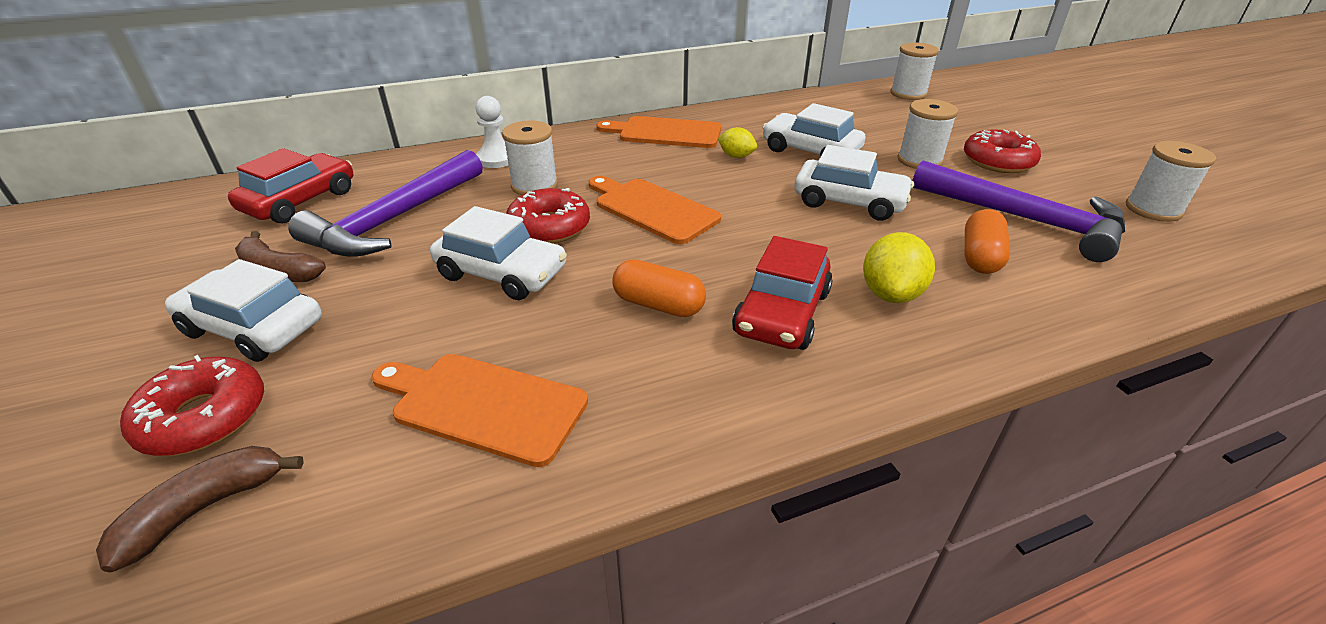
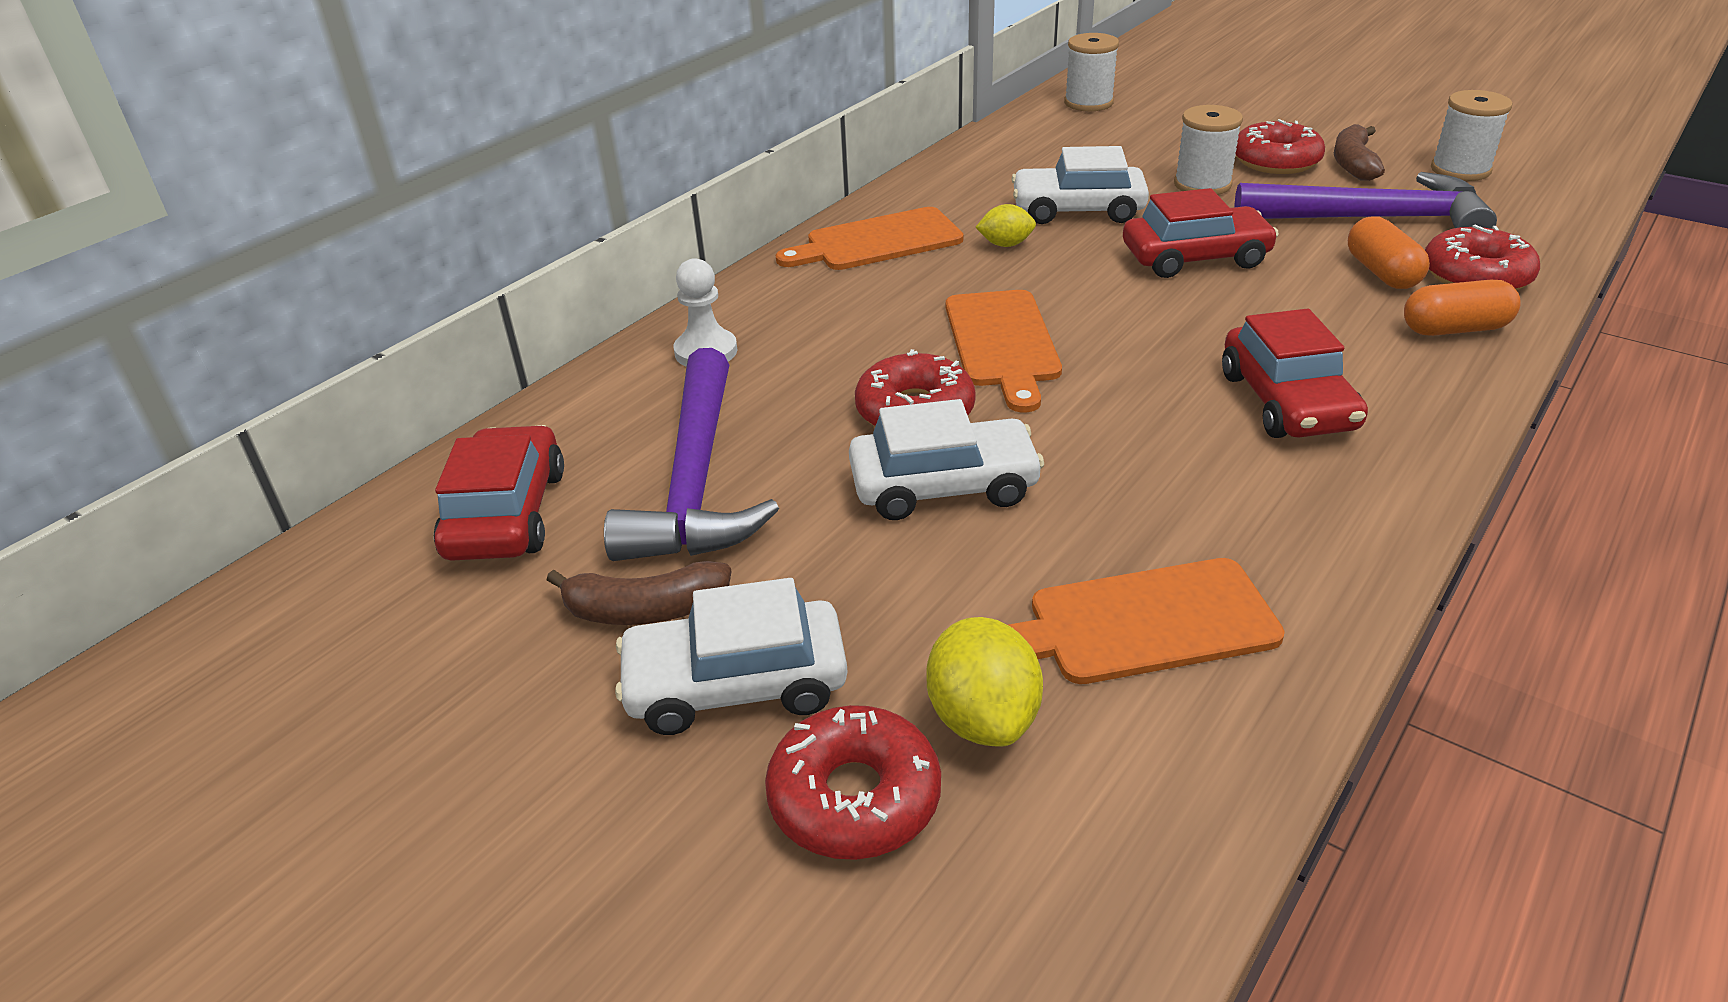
camera: 30 degrees left, 0 degrees up
(204, 509) = (1019, 867): brown banana -> brown banana (1353, 164)
(534, 185) = (815, 368): white spool -> none
(652, 209) = (1002, 343): orange cutting board -> orange cutting board turned 105 degrees counterclockwise
(658, 305) = (1162, 445): orange capsule -> orange capsule (1454, 329)
(849, 202) = (1195, 257): white car -> red car
(891, 294) = (1355, 341): yellow lemon -> yellow lemon (982, 717)
(1061, 286) = (1476, 276): none -> red donut

